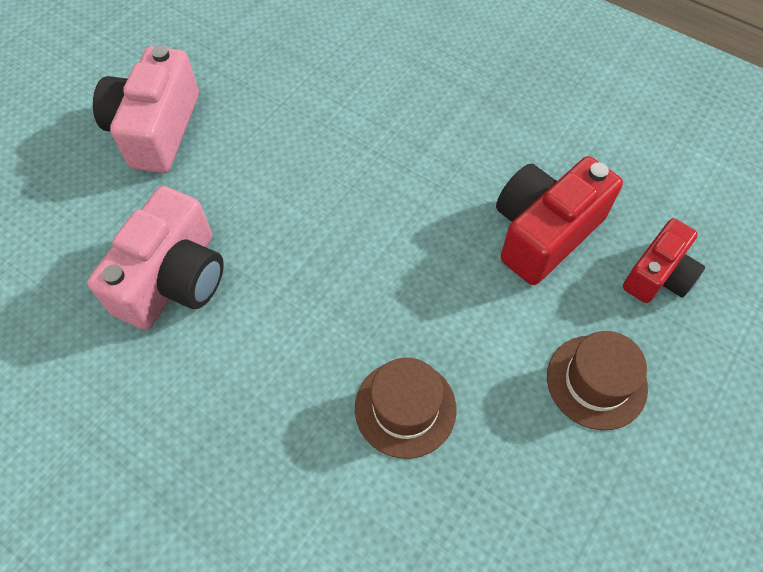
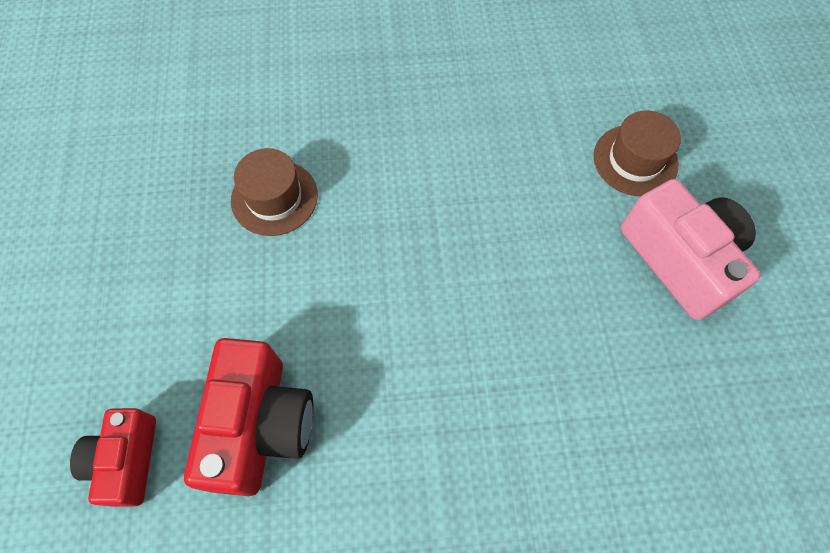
camera: 140 degrees right, 5 degrees up
(173, 279) = (516, 162): pink camera -> none
(596, 381) = (140, 315): brown hat -> brown hat (635, 160)

